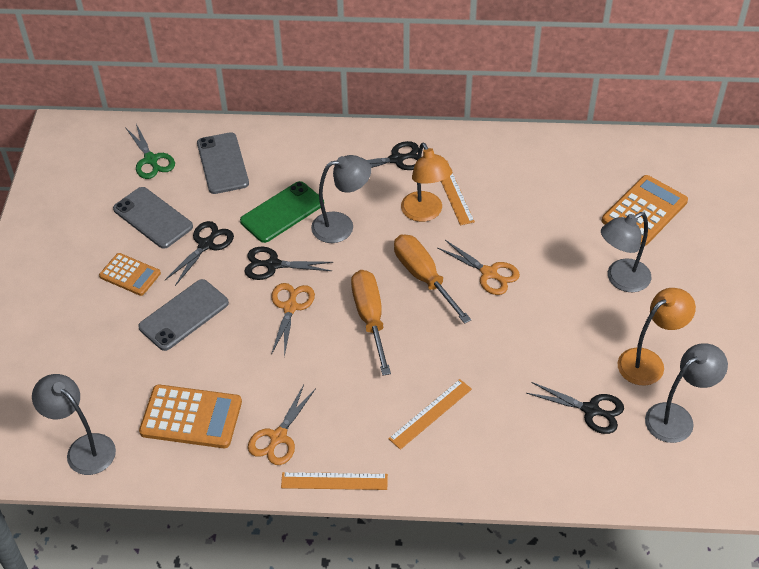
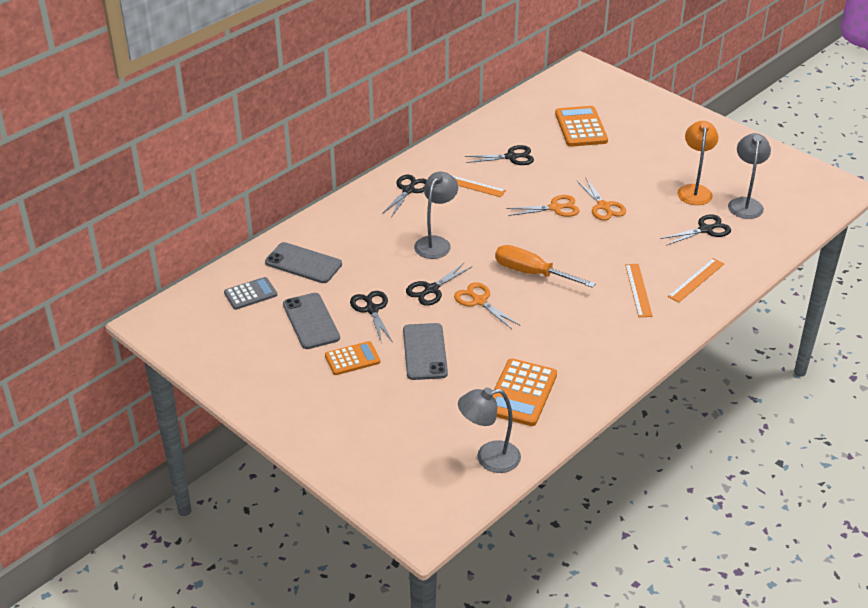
camera: 50 degrees left, 10 degrees down
(151, 160) = (250, 294): green scissors -> grey calculator
(153, 218) = (311, 321): grey phone -> grey phone turned 75 degrees clockwise
(191, 417) = (521, 393): orange calculator -> orange calculator turned 150 degrees clockwise
(278, 437) = (584, 362): orange scissors -> orange scissors (603, 206)
(282, 212) = (388, 261): green phone -> none
(334, 481) = (647, 356): orange ruler -> orange ruler (696, 280)
(424, 278) = (526, 234): orange screwdriver -> none
(425, 213) = (472, 205): orange lamp -> none
(531, 193) = (511, 157): none -> black scissors
(621, 280) = (622, 165): grey lamp -> none

